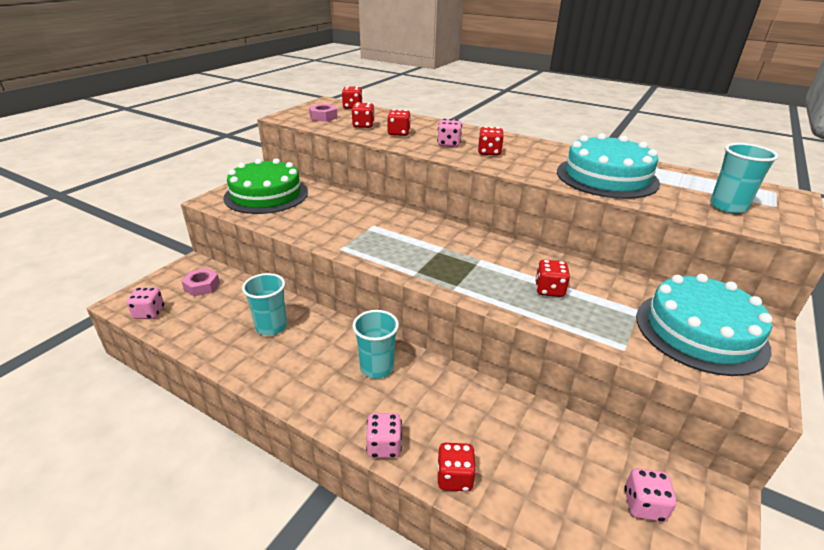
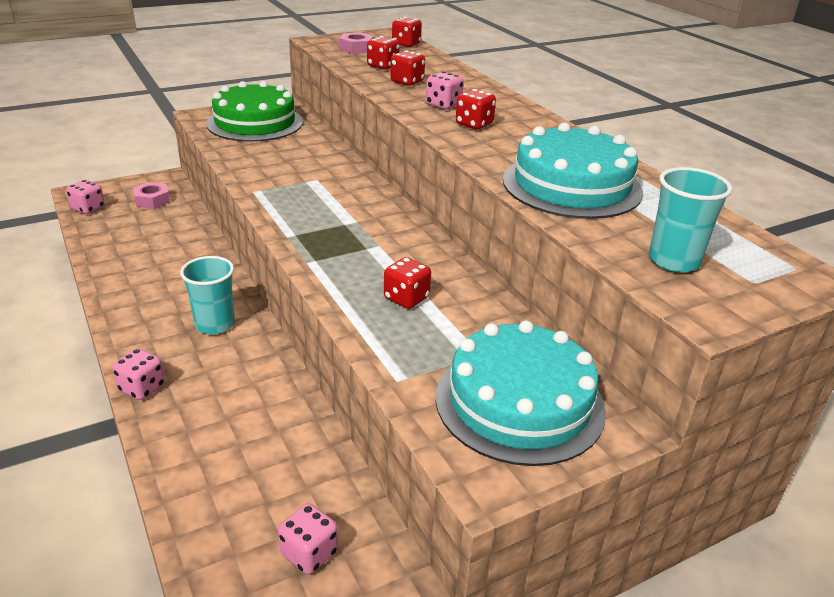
camera: 30 degrees right, 0 degrees up
(271, 327) = (168, 255): turquoise cup -> none
(454, 477) = (168, 440): red dice -> none

